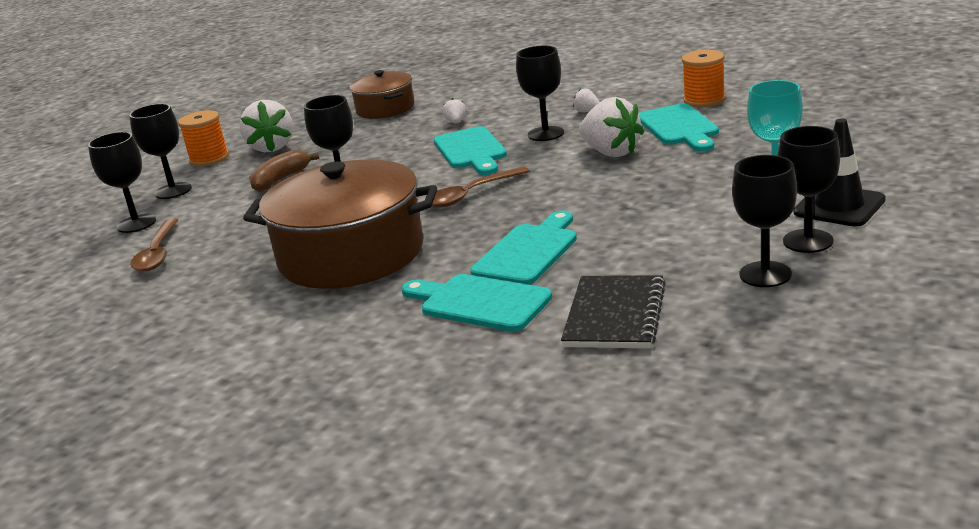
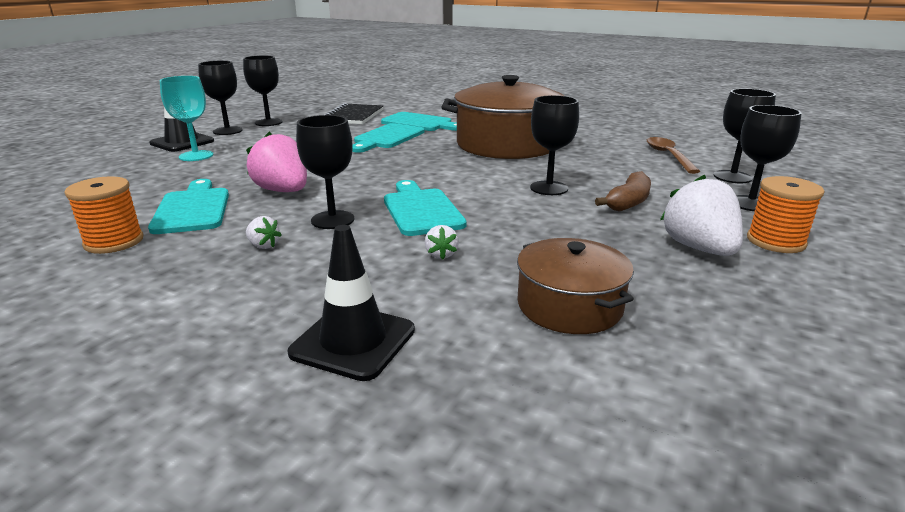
camera: 175 degrees right, 0 degrees up
(471, 194) = (422, 170): brown spoon -> none
(503, 83) = (353, 341): none -> black traffic cone
(611, 152) = (283, 191): white strawberry -> pink strawberry

